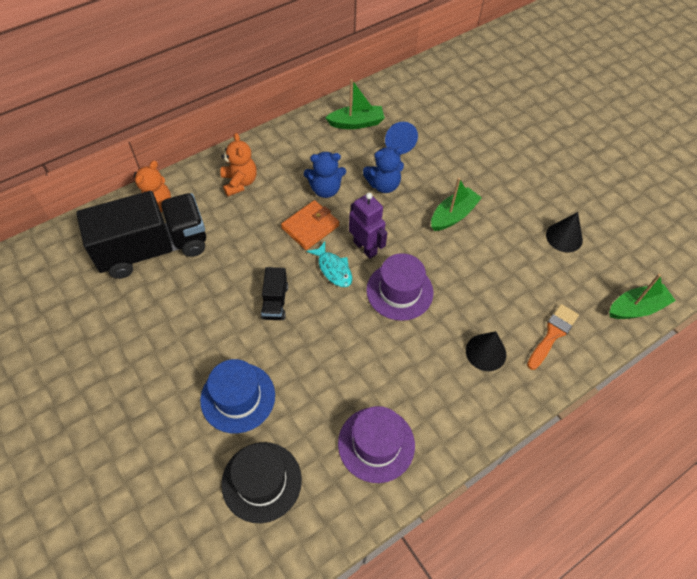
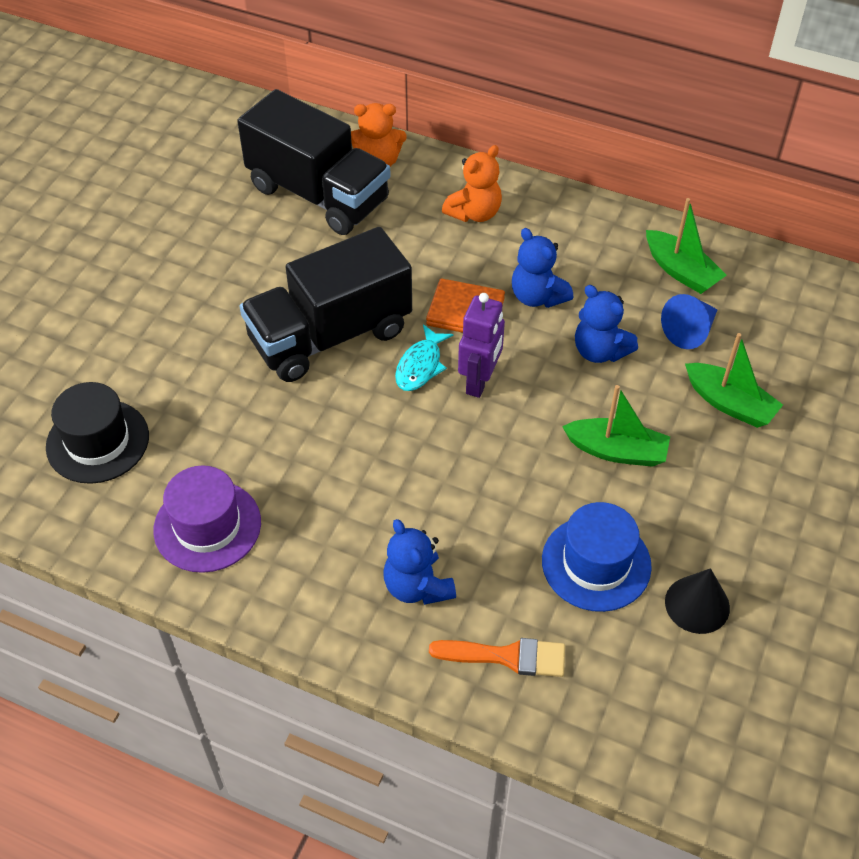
camera: 60 degrees right, 5 degrees down
(238, 397) = (183, 368): blue hat -> blue hat (596, 563)
(275, 302) = (330, 335): black truck -> black truck, size x2.30
(399, 291) = (441, 449): purple hat -> none
(485, 352) = (417, 586): black cone -> blue teddy bear
(636, 308) = (641, 755): green boat -> green boat (729, 403)

